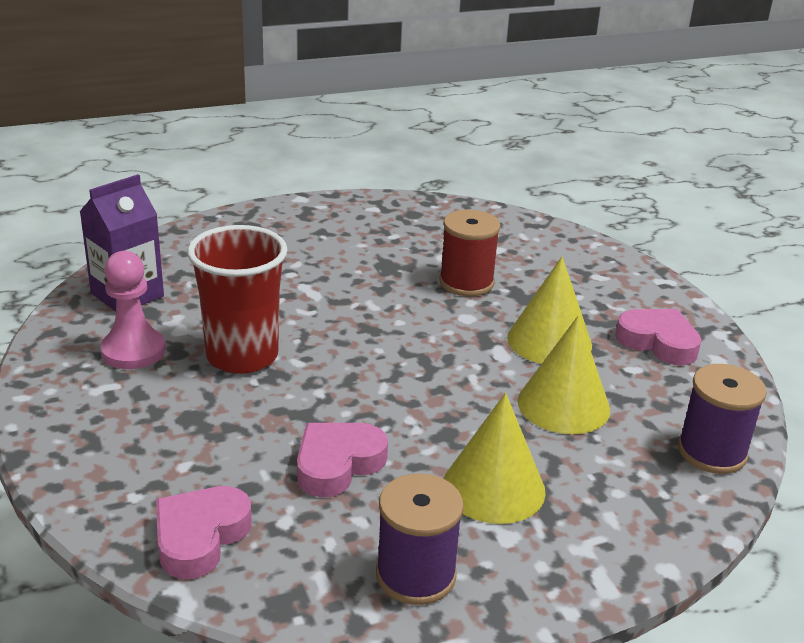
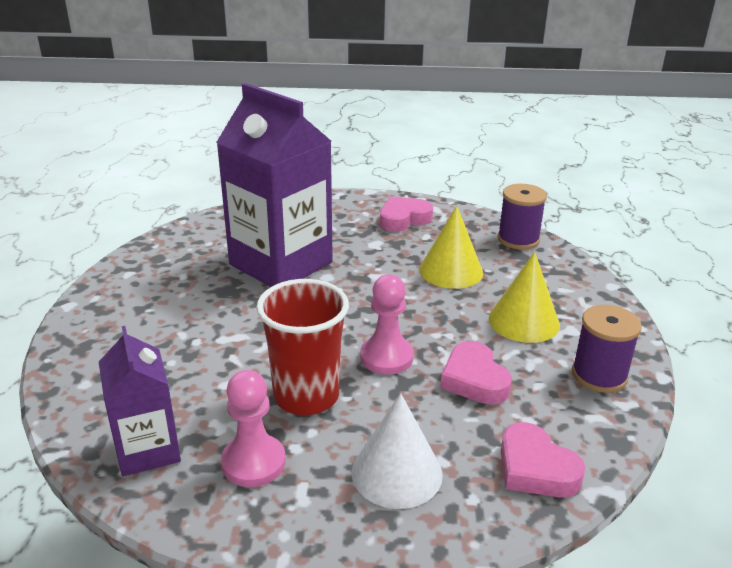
camera: 65 degrees left, 0 degrees up
(153, 437) = (396, 473): none -> white cone
(339, 392) = (386, 357): none -> pink pawn
(466, 282) = (281, 263): red spool -> purple carton
(549, 341) = (378, 254): yellow cone -> none

